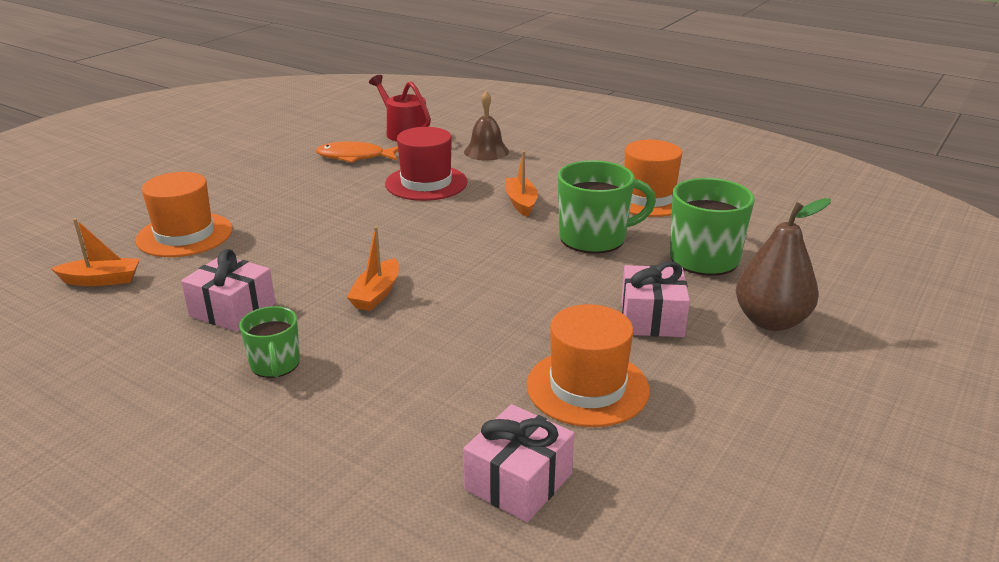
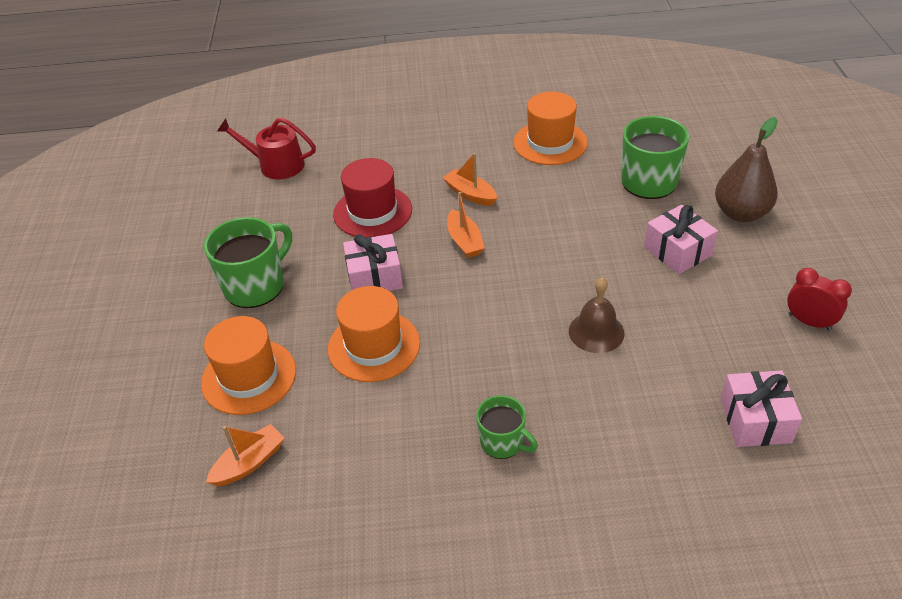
camera: 35 degrees left, 15 degrees up
(232, 310) = (402, 419): pink gift -> pink gift (375, 277)
(355, 157) = (273, 214): orange fish -> none
(376, 294) = (485, 339): orange boat -> orange boat (464, 241)
(486, 151) = (374, 153): brown bell -> brown bell (596, 332)
(587, 387) = (708, 329): orange hat -> orange hat (374, 346)
(594, 238) = (562, 201): green mug -> green mug (256, 286)
(712, 439) = (809, 322): none -> red clock

